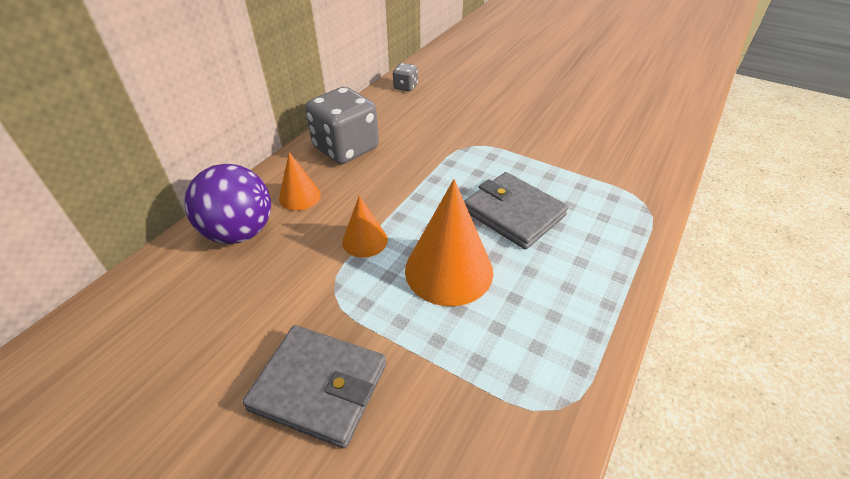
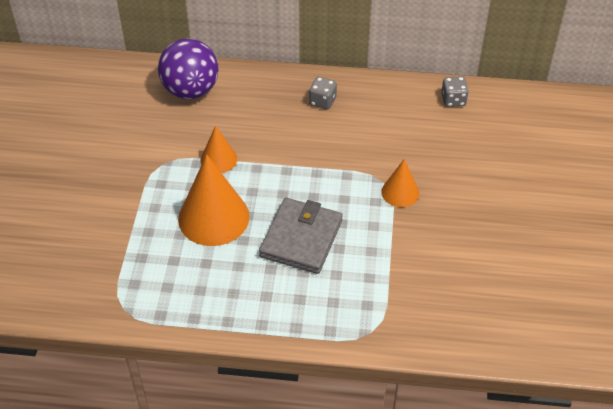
camera: 65 degrees right, 5 degrees up
(299, 196) = (245, 102): orange cone -> orange cone (400, 192)
(319, 387) = (89, 188): grey wallet -> none
(346, 148) = (322, 101): grey dice -> grey dice, size x0.46

